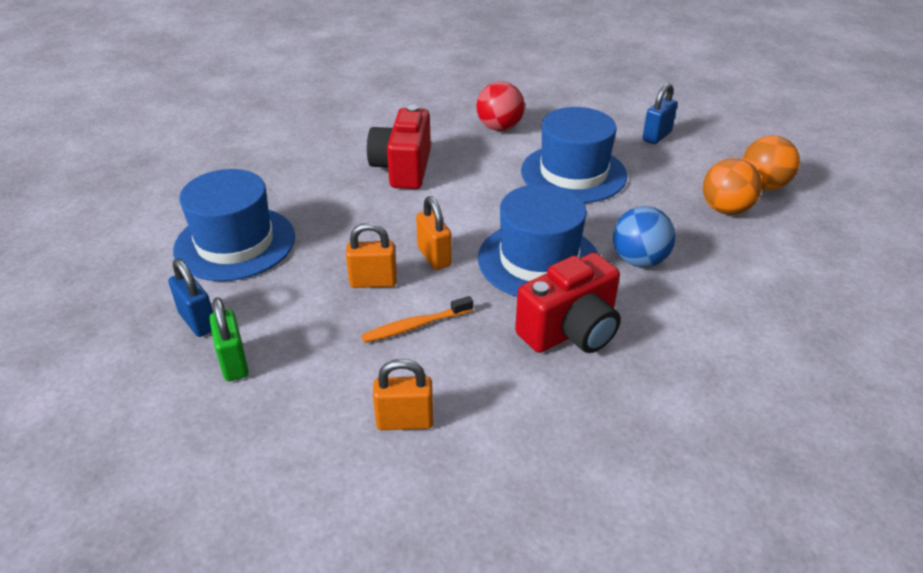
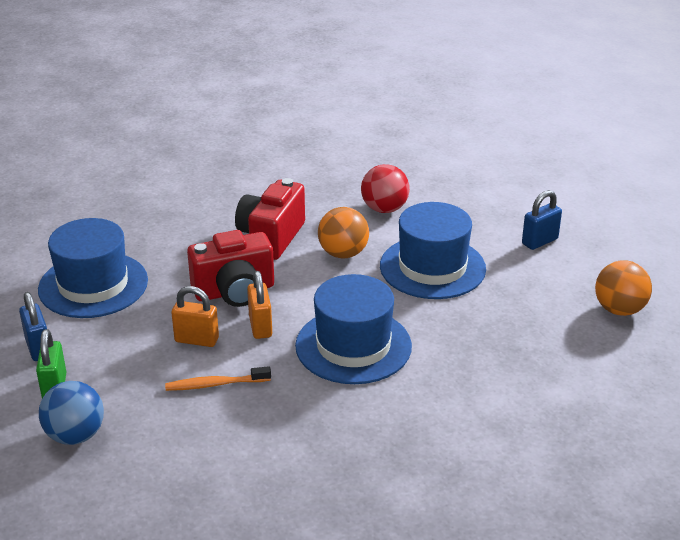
camera: 15 degrees right, 5 degrees down
(405, 421) = (171, 460): orange padlock -> none
(570, 331) = (348, 413): red camera -> red camera (234, 291)
(639, 260) = (447, 362): blue ball -> blue ball (75, 435)
(725, 209) = (563, 327): orange ball -> orange ball (343, 253)

